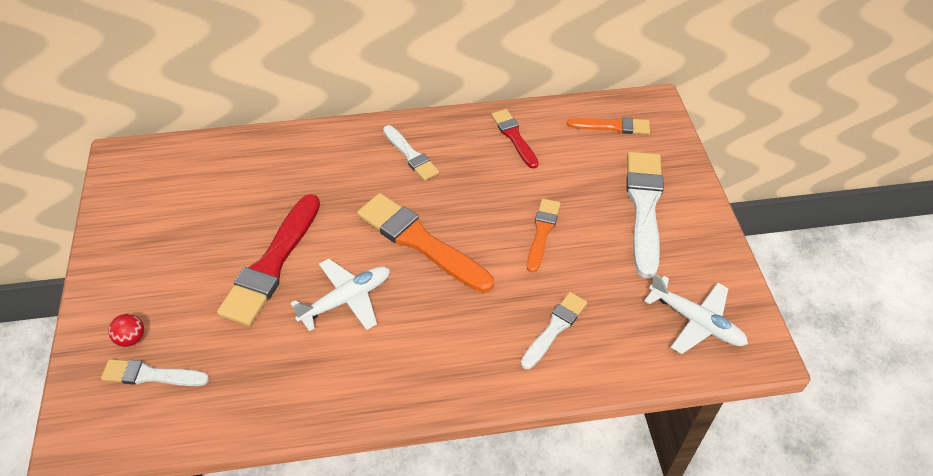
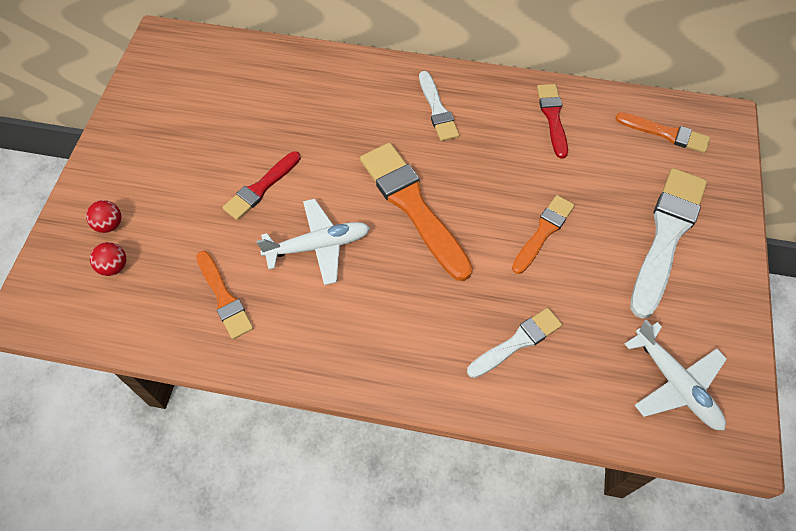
camera: 20 degrees right, 10 degrees up
(151, 375) = (114, 267): white brush -> red ball
(272, 264) = (261, 188): red brush -> red brush, size x0.57
(273, 370) = (224, 297): none -> orange brush

